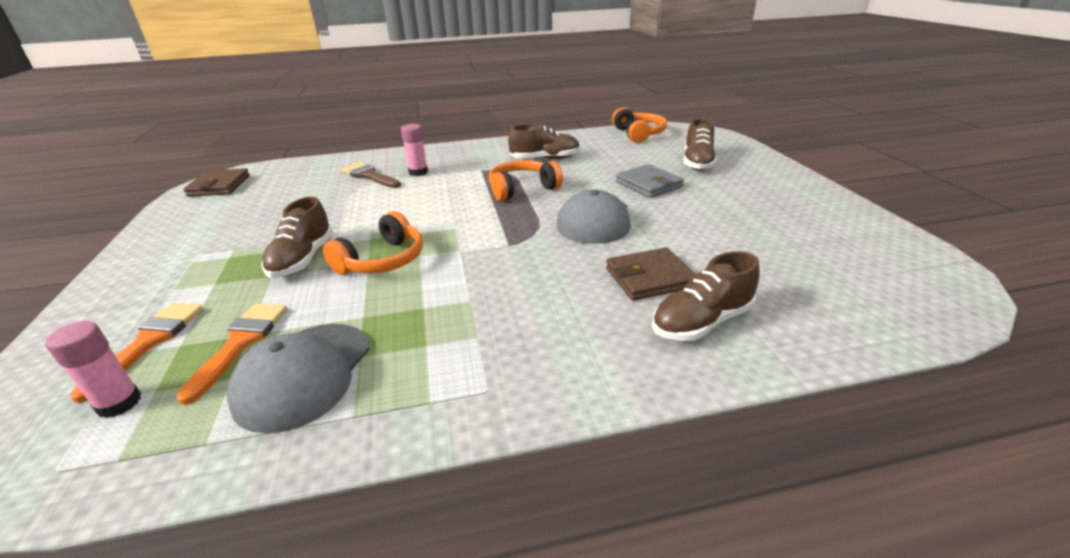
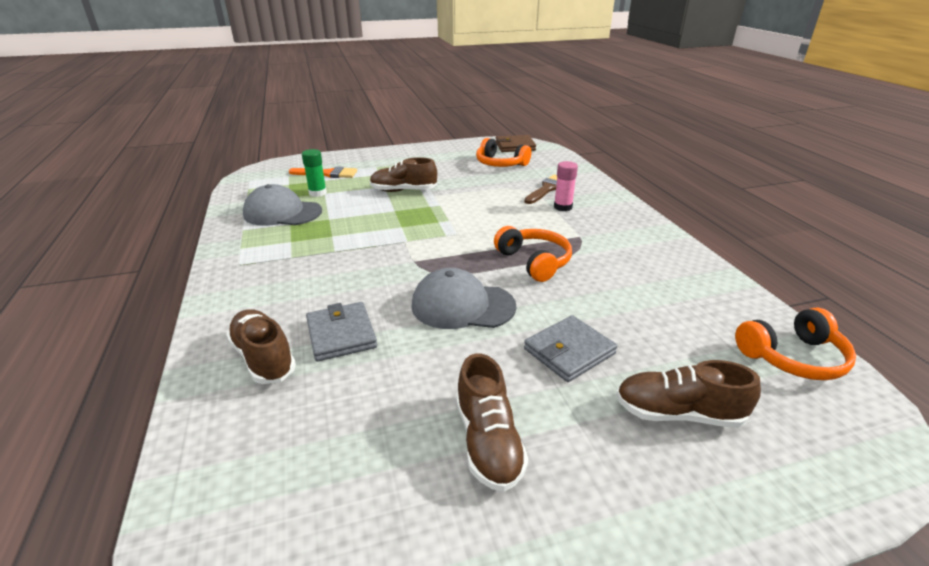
camera: 85 degrees right, 0 degrees up
(119, 403) = (284, 180): pink glue stick -> none
(240, 343) = (317, 193): orange brush -> green glue stick
(382, 260) = (397, 215): orange headphones -> orange headphones (500, 164)
(545, 159) = (630, 272): brown shoe -> brown shoe (488, 441)
(649, 278) = (341, 334): brown wallet -> grey wallet

